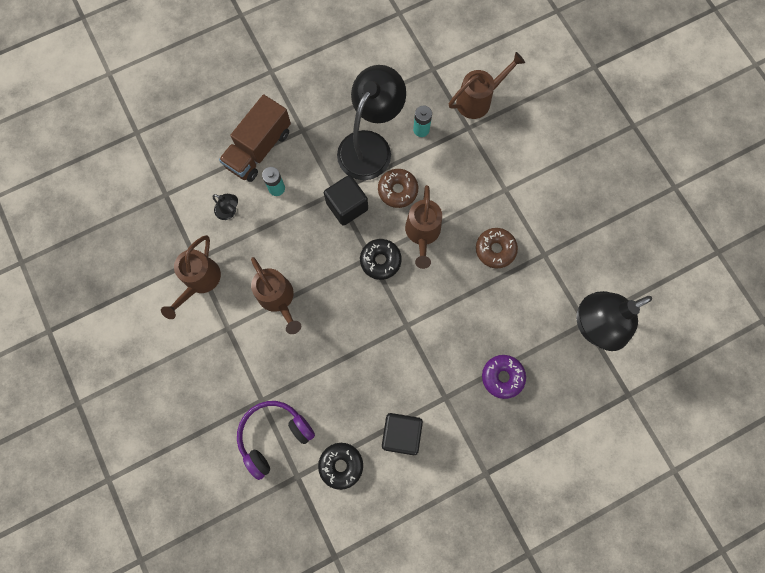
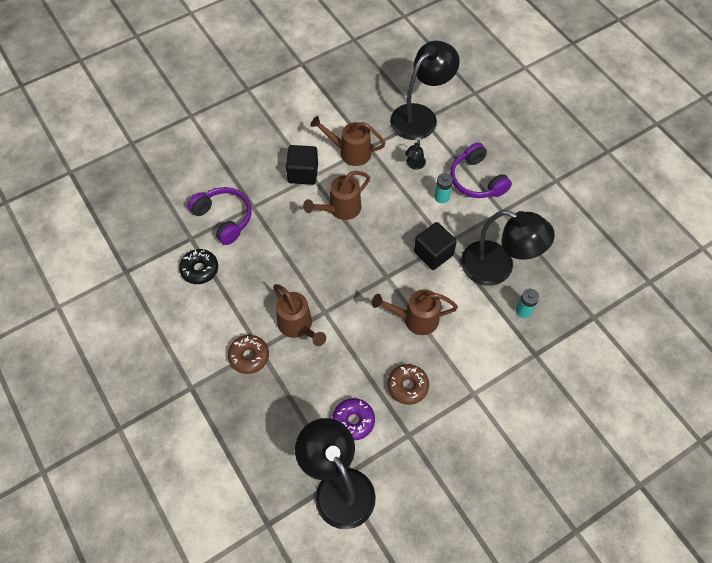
camera: 85 degrees right, 15 degrees down
(160, 196) = (420, 116): none -> black lamp
(259, 149) = (477, 180): brown truck -> purple headphones
(380, 261) = (384, 285): black donut -> none
(397, 190) = (456, 294): brown donut -> brown donut (249, 356)
(401, 433) = (227, 314): black cube -> black cube (303, 173)
(478, 100) = (568, 362): brown watering can -> brown watering can (298, 326)
(502, 377) = (280, 398): purple donut -> purple donut (353, 421)

